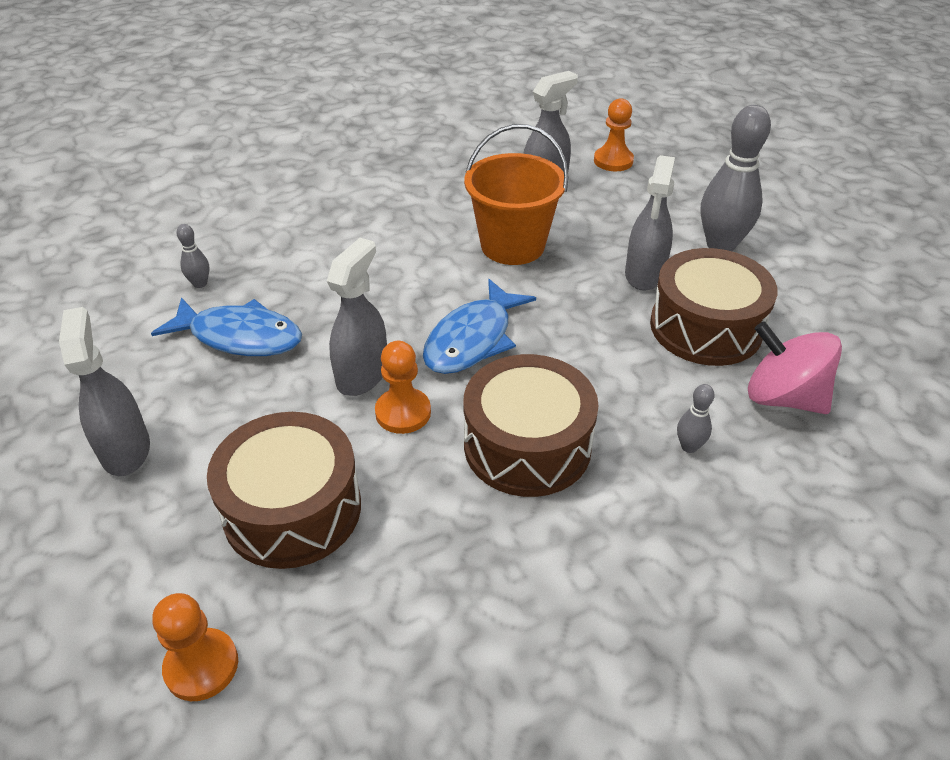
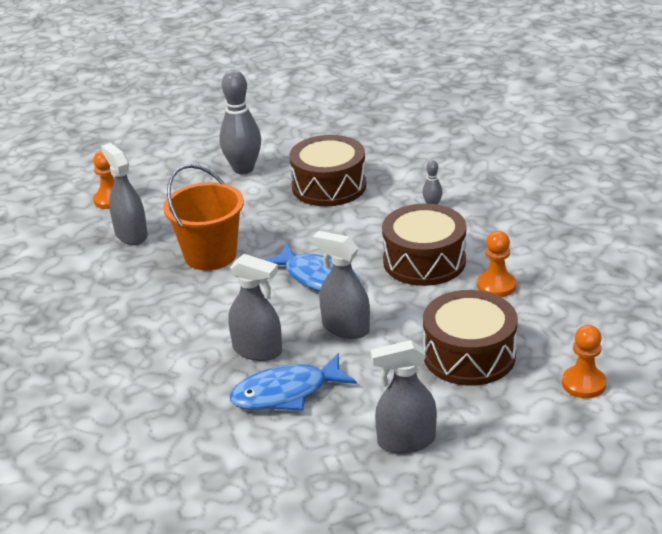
camera: 80 degrees left, 10 degrees down
(200, 284) = (205, 423): grey bowling pin -> none
(240, 337) = (286, 393): blue fish -> blue fish turned 135 degrees counterclockwise
(403, 412) = (387, 310): orange pawn -> orange pawn (496, 286)
(644, 274) = (266, 202): grey spray bottle -> grey spray bottle (258, 350)
(783, 397) = (397, 170): pink spinning top -> none

